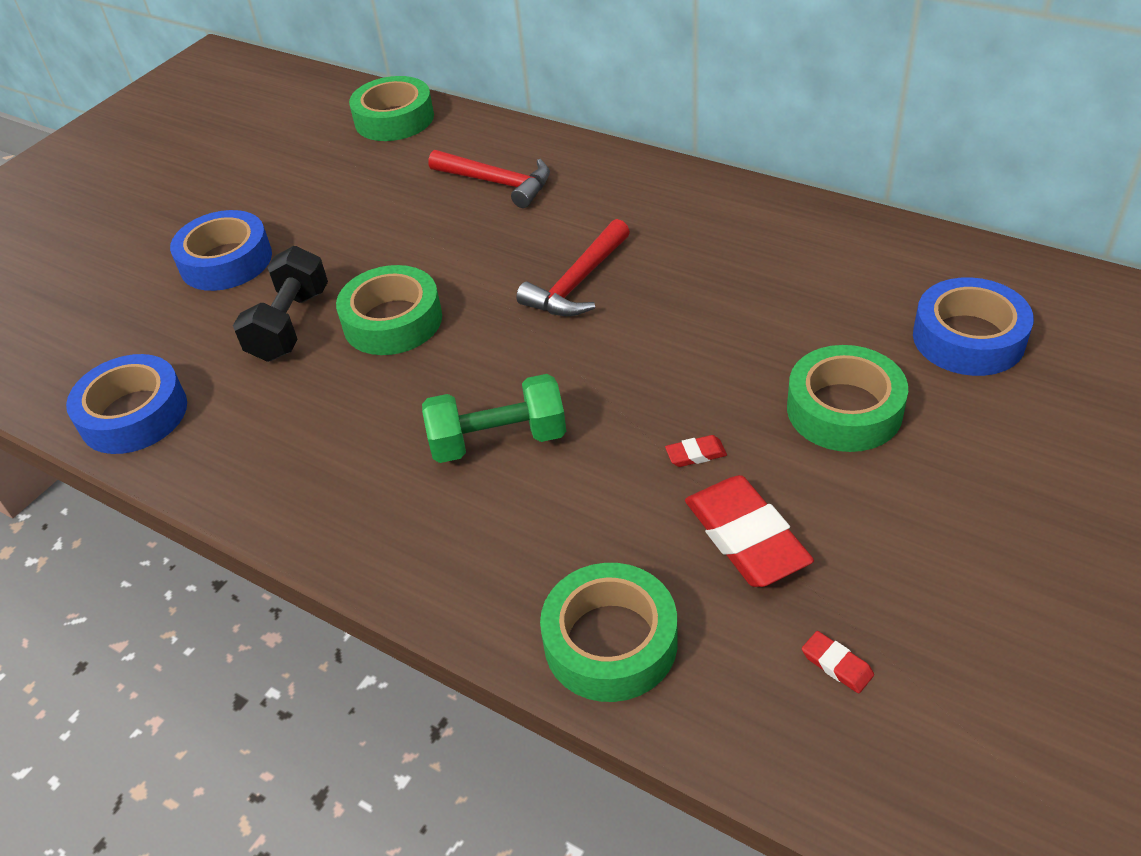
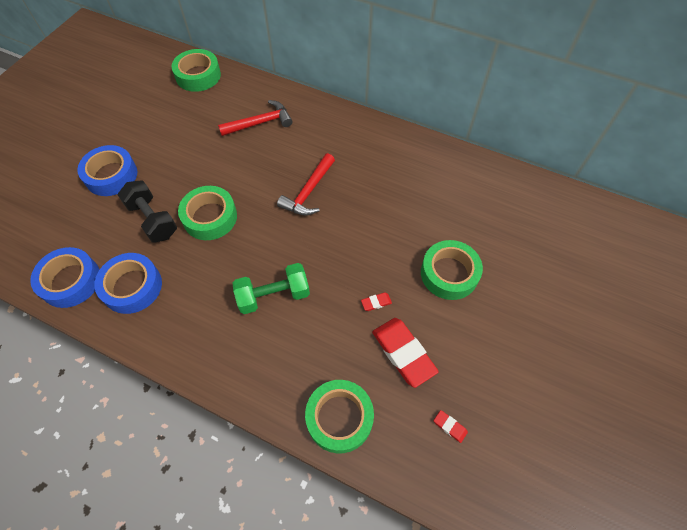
camera: 10 degrees left, 15 degrees up
(290, 325) = (152, 220): black dumbbell -> black dumbbell turned 45 degrees counterclockwise
(497, 183) = (260, 123): red hammer -> red hammer turned 45 degrees counterclockwise
(968, 338) = (509, 228): blue tape -> blue tape (132, 287)

